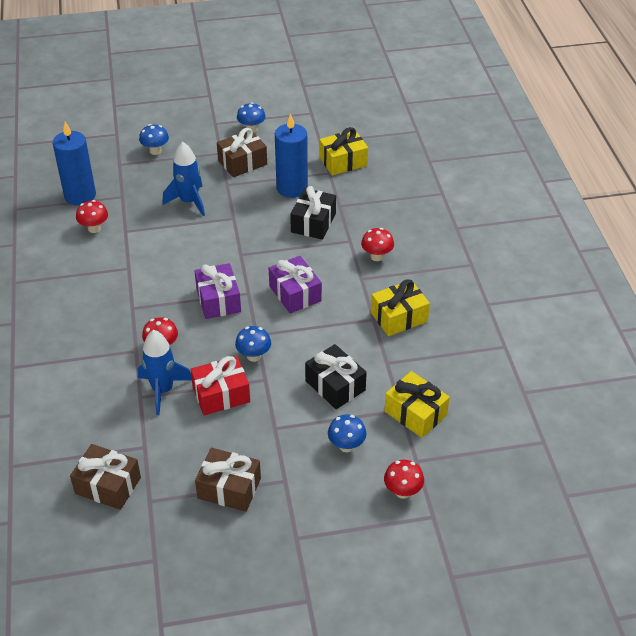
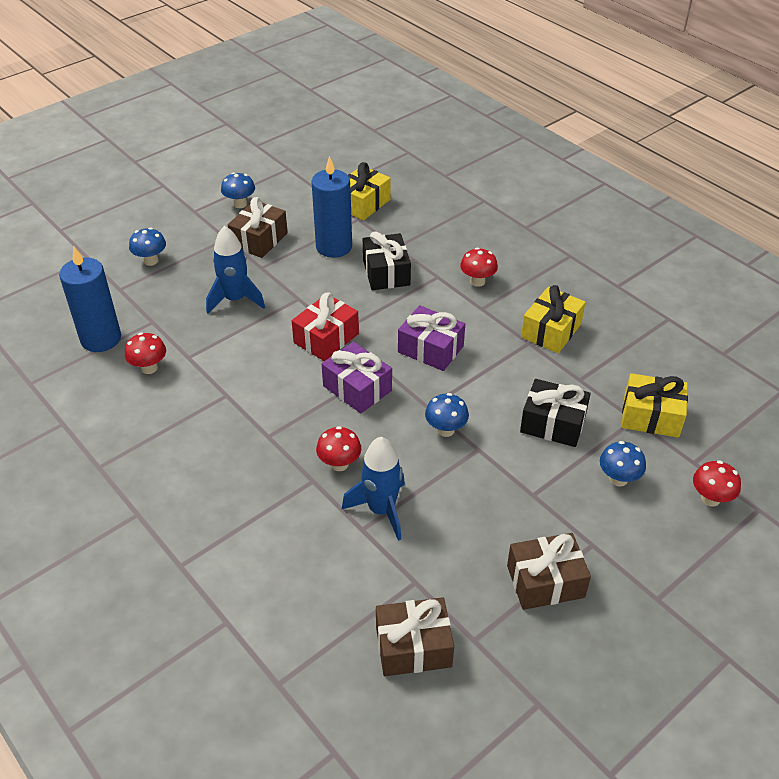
camera: 30 degrees left, 0 degrees up
(221, 395) = (448, 486): red gift -> red gift (326, 338)

